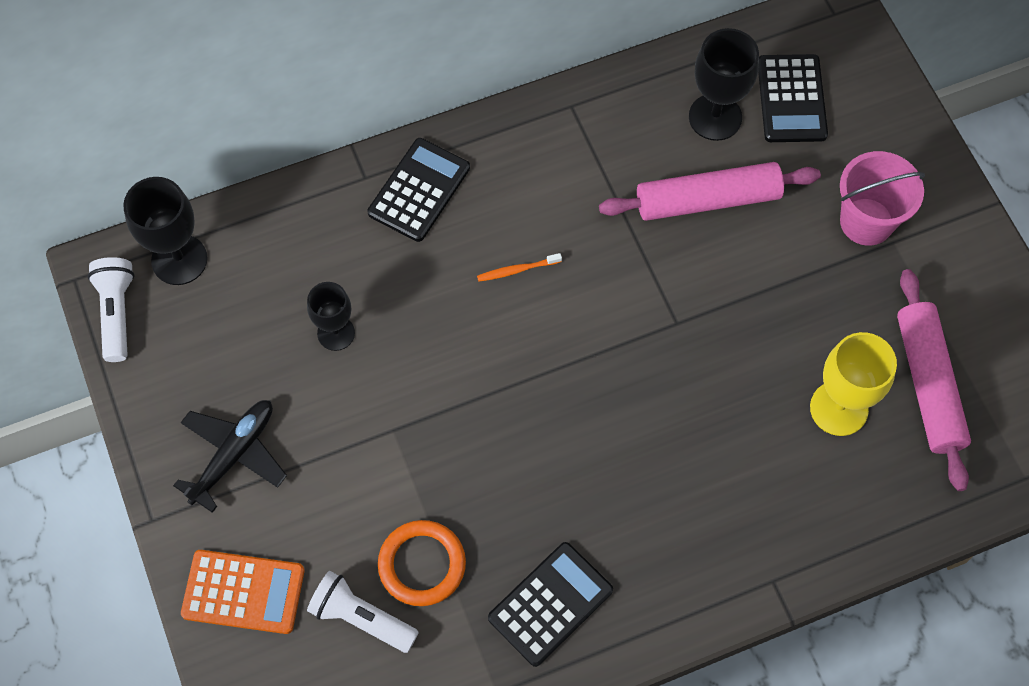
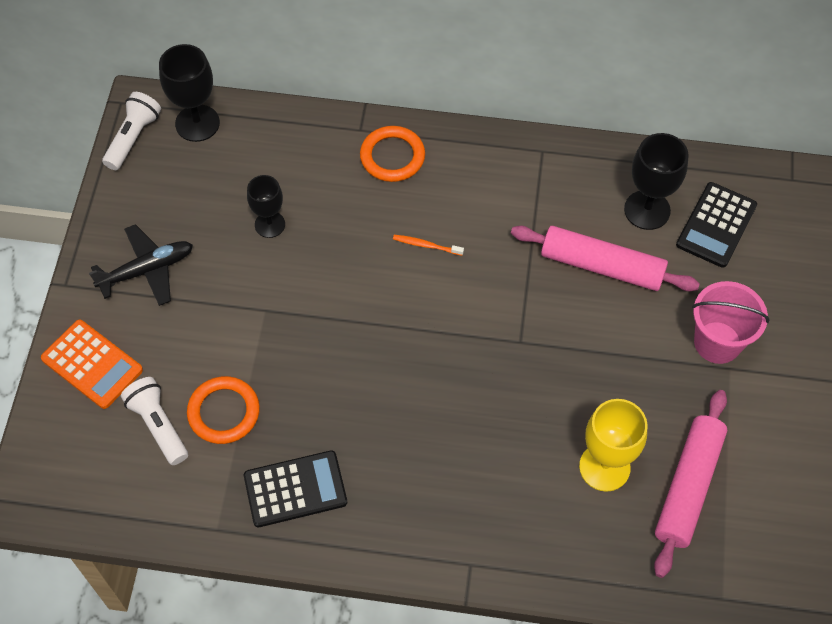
camera: 30 degrees right, 5 degrees down
(419, 190) = (392, 156): black calculator -> orange ring

